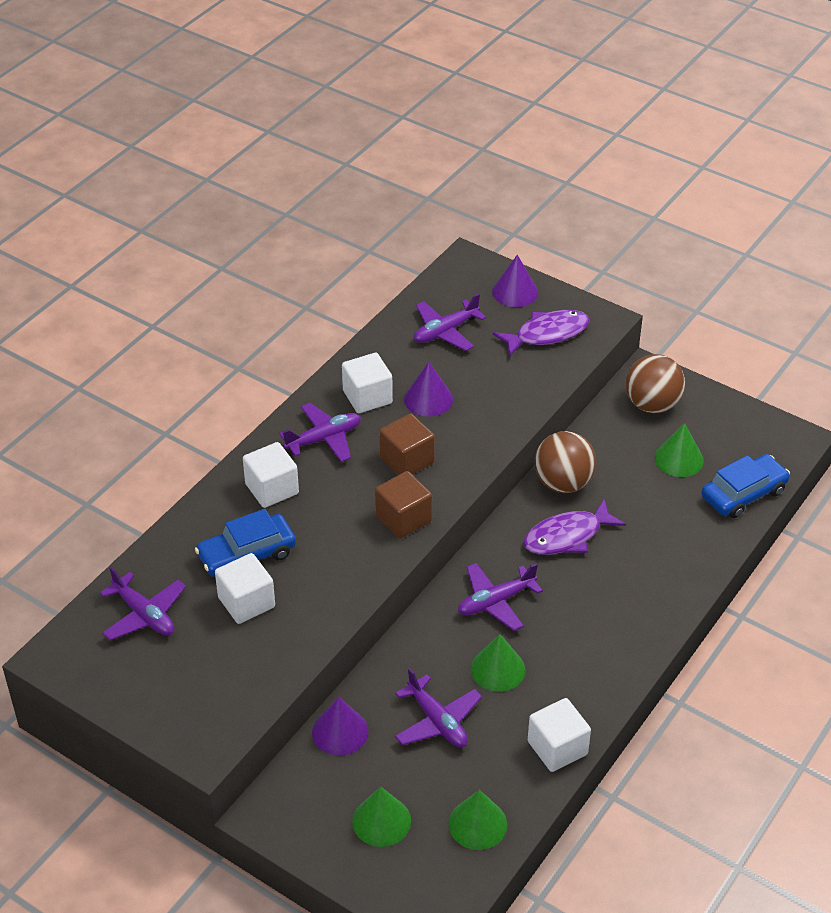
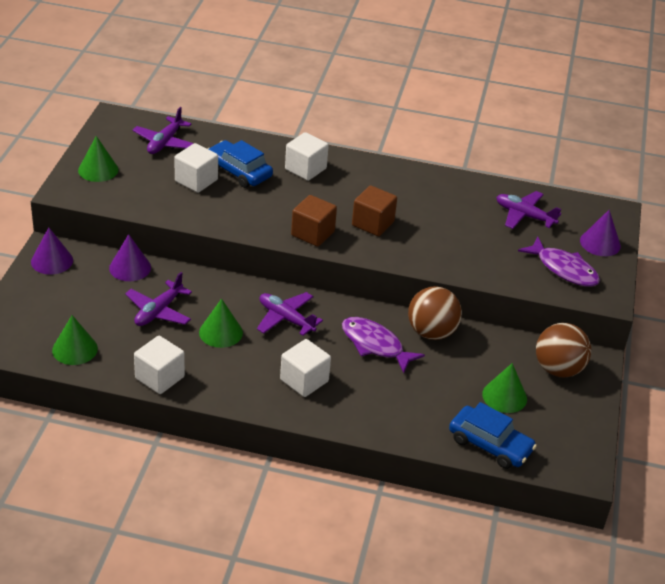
camera: 65 degrees right, 5 degrees down
(324, 439) = (368, 181): purple plane -> none
(367, 397) = (425, 192): white cube -> white cube (304, 380)
(381, 821) = (61, 302): green cone -> green cone (98, 170)
(428, 399) = (444, 221): purple cone -> purple cone (52, 261)

